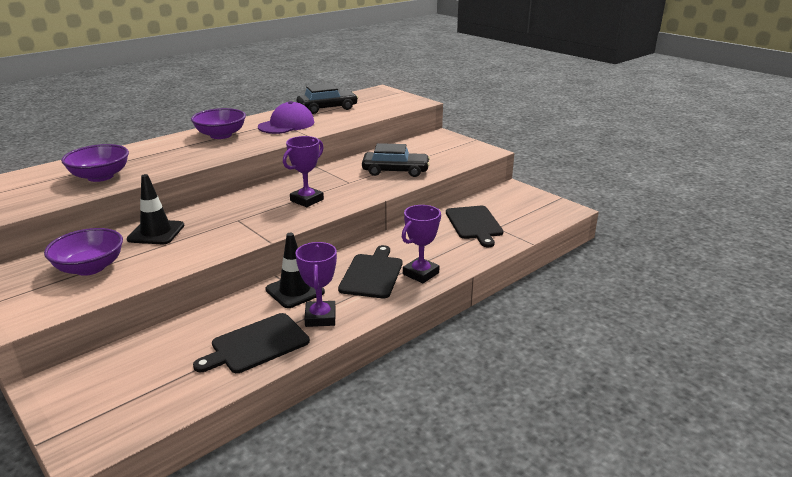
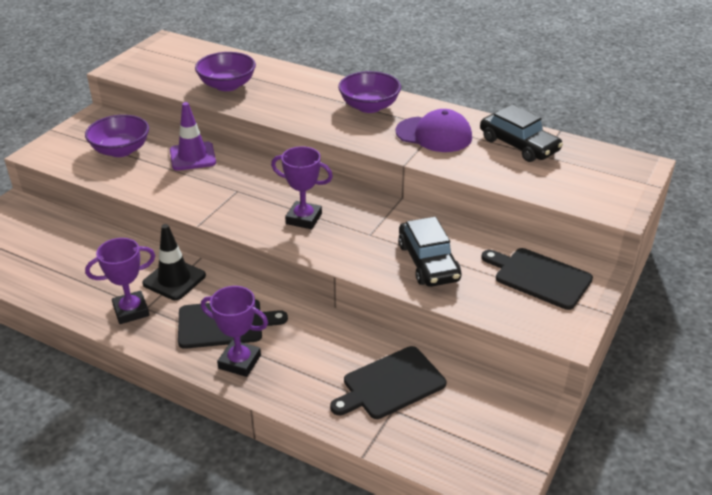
camera: 70 degrees right, 10 degrees up
(156, 232) = (192, 156): black traffic cone -> purple traffic cone
(256, 344) = (80, 285): black cutting board -> black cutting board (539, 277)

